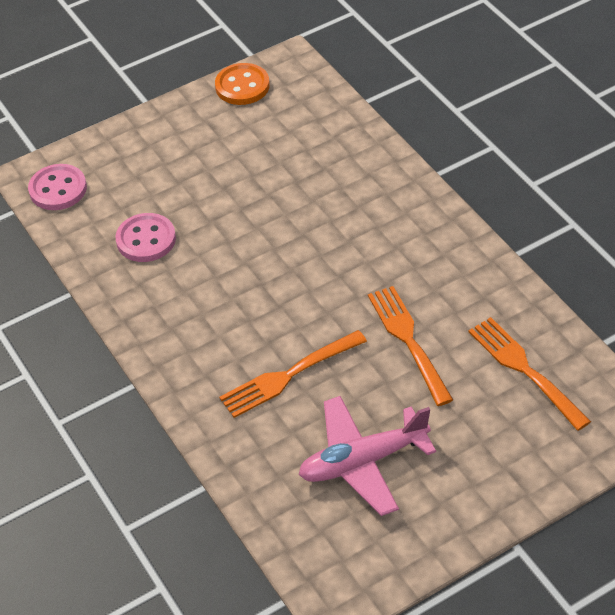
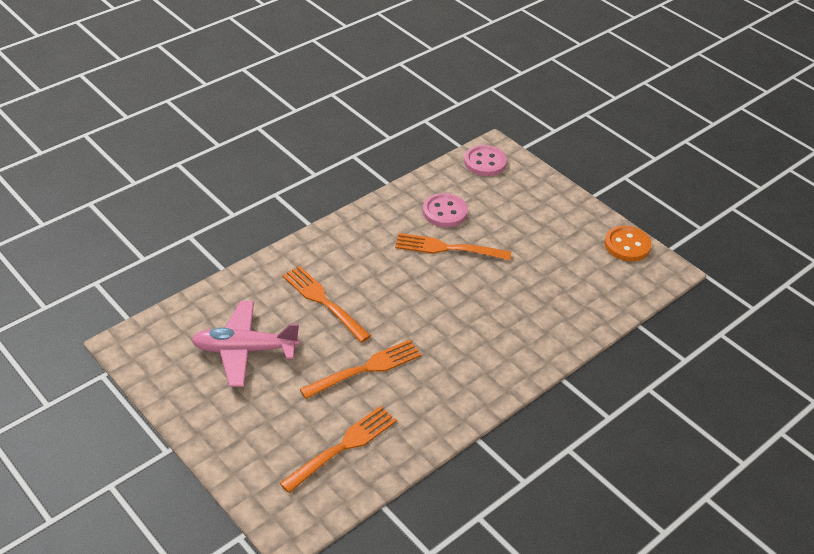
camera: 75 degrees right, 5 degrees down
(215, 243) = (448, 248): none -> orange fork
(363, 462) = (245, 350): pink plane -> pink plane turned 60 degrees counterclockwise

